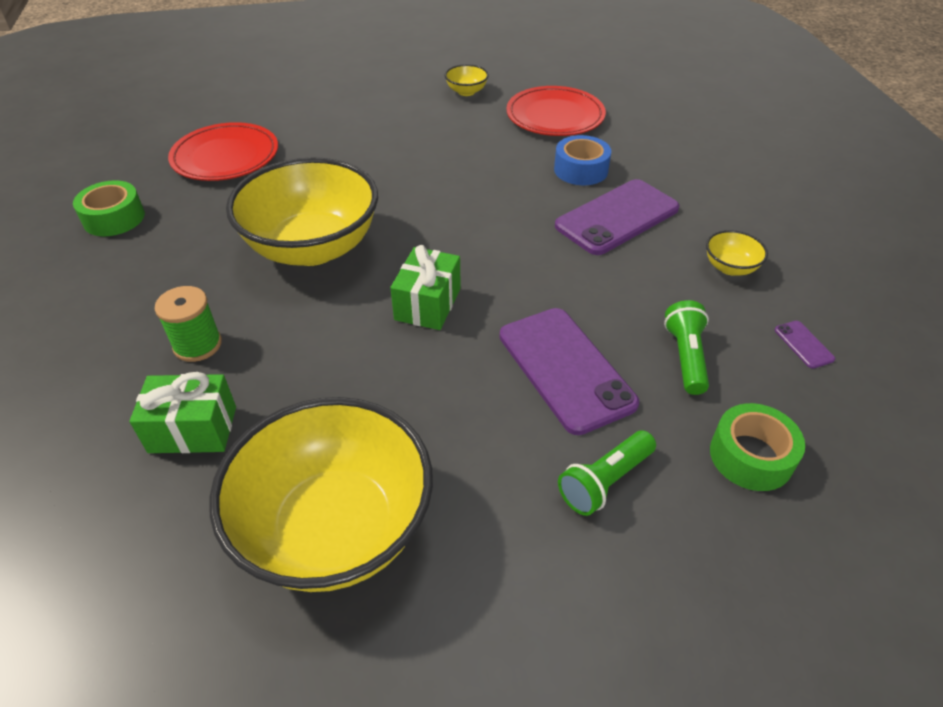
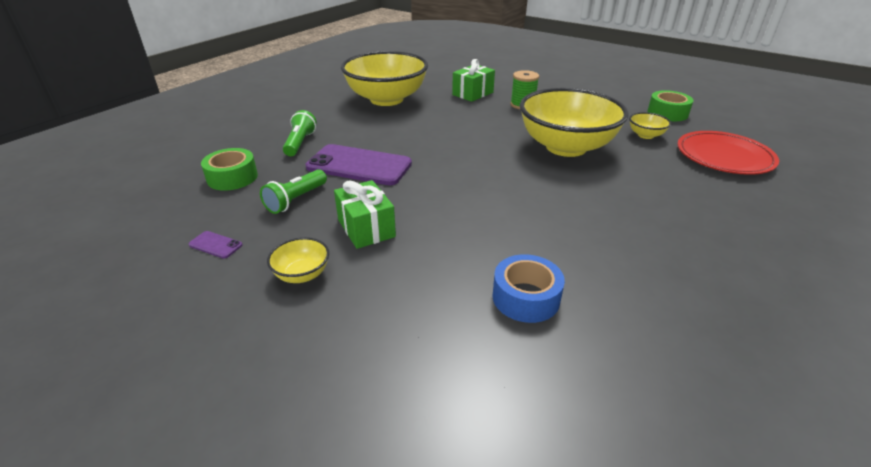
camera: 135 degrees right, 10 degrees down
(428, 304) = (465, 155): green gift -> green gift (366, 228)
(466, 92) = (796, 330): yellow bowl -> yellow bowl (645, 135)
(555, 116) = (664, 361): red plate -> none
(617, 217) = (433, 266): purple phone -> none
(685, 357) = (296, 200): green flashlight -> green flashlight turned 75 degrees clockwise

